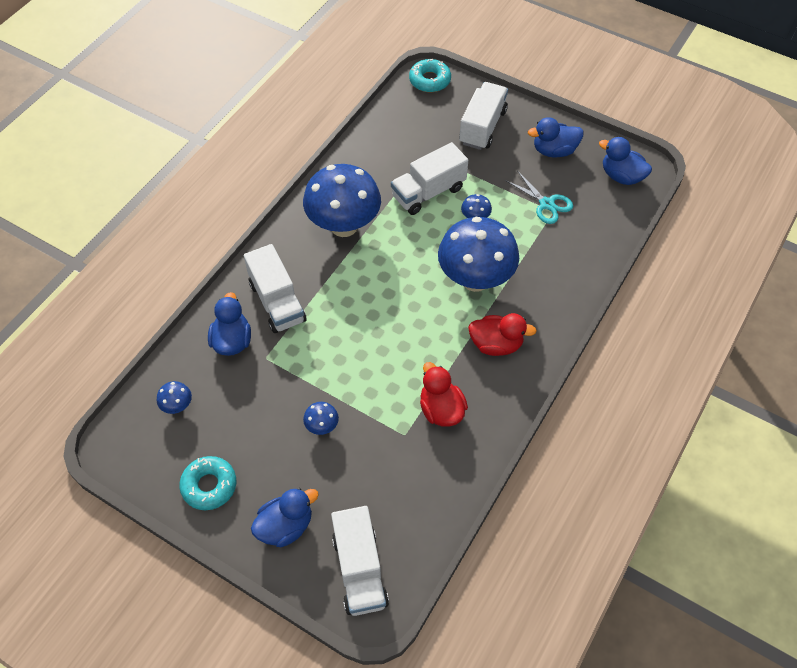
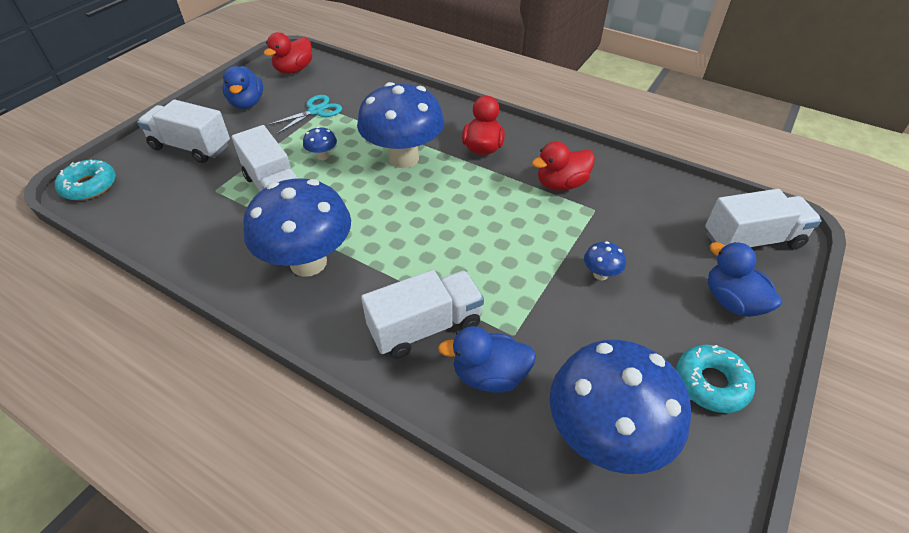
camera: 90 degrees left, 10 degrees down
(177, 406) = (604, 436): blue mushroom -> blue mushroom, size x2.49
(621, 176) = (294, 70): blue duck -> red duck

